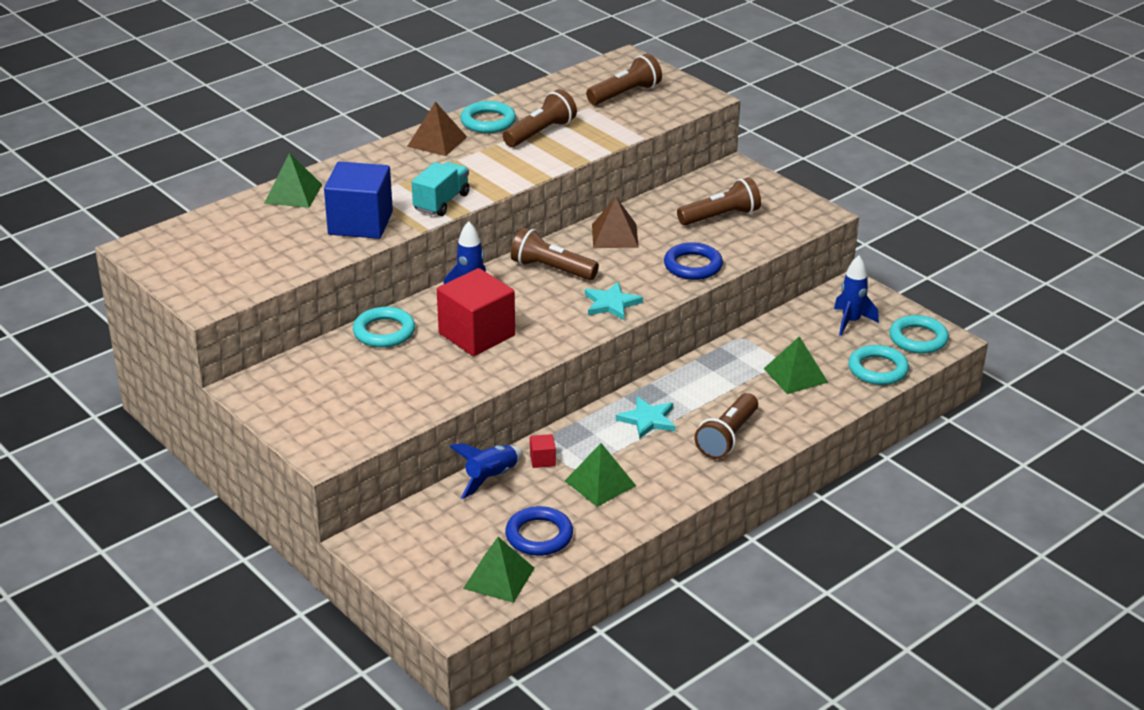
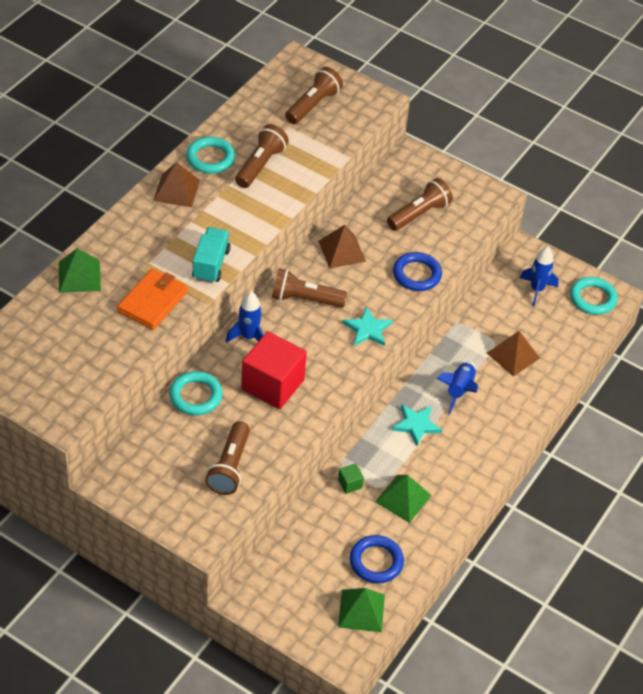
camera: 20 degrees left, 15 degrees up
(360, 223) = (153, 301): blue cube -> orange wallet
(491, 478) = (317, 511): blue rocket -> blue rocket (459, 390)
(542, 460) = (350, 483): red cube -> green cube
(727, 437) = (483, 431): brown flashlight -> brown flashlight (230, 467)
(795, 375) = (513, 355): green pyramid -> brown pyramid
(878, 369) = (573, 337): turquoise ring -> none

